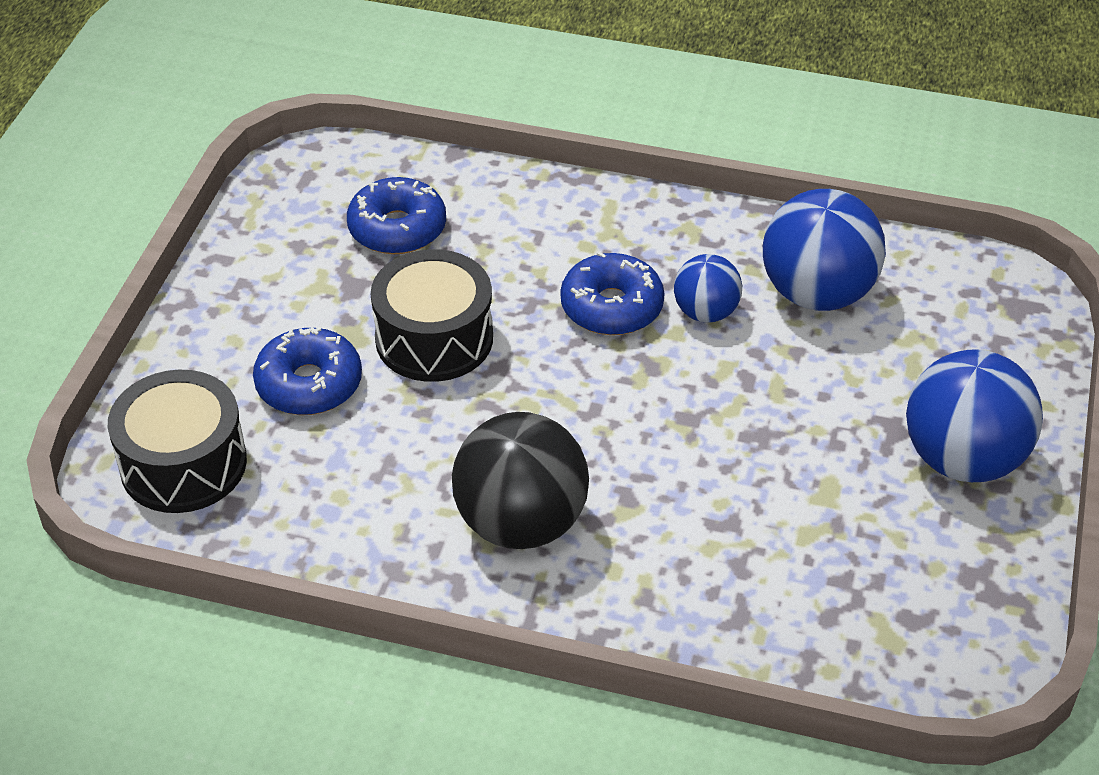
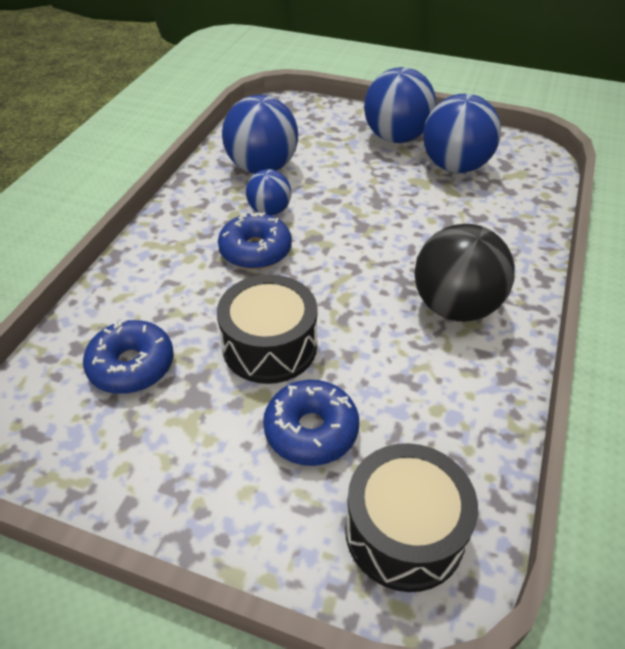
camera: 85 degrees left, 0 degrees up
(888, 541) = (455, 166): none -> blue ball

